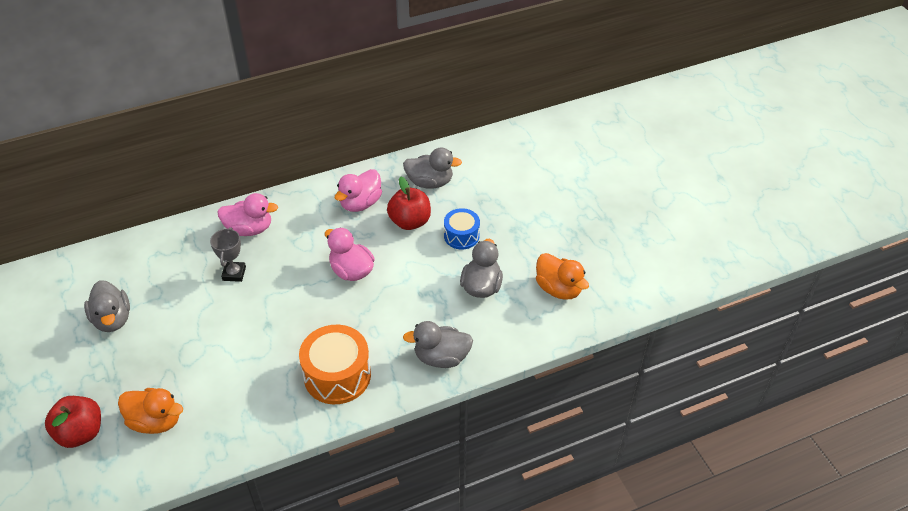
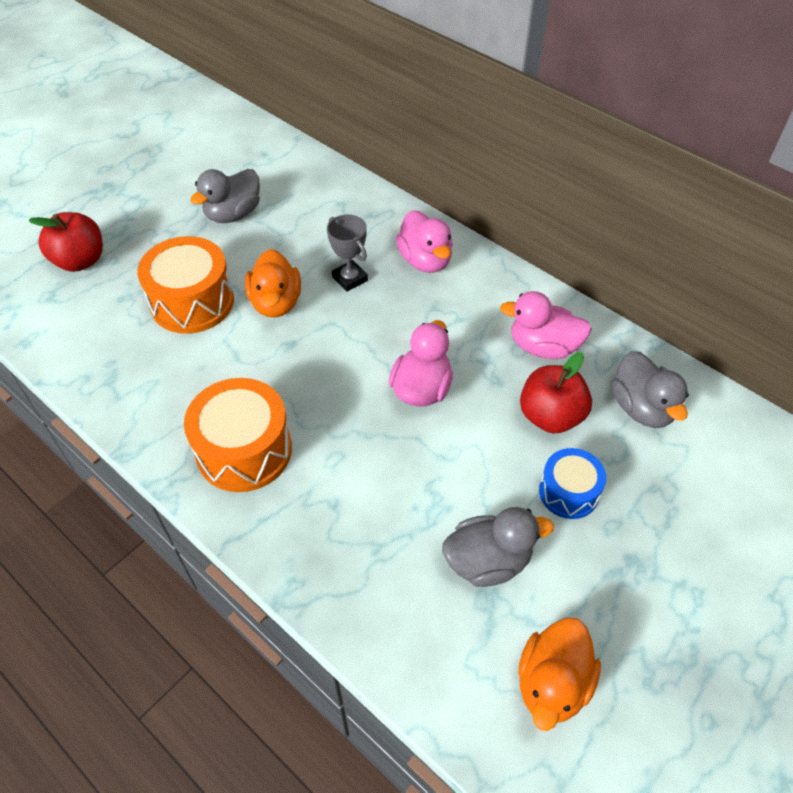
camera: 65 degrees right, 5 degrees up
(156, 421) = (114, 311): orange duck -> orange duck (276, 303)
(185, 369) = (192, 302): none -> orange drum
(234, 273) = (350, 278): grey trophy -> grey trophy turned 75 degrees clockwise
(441, 357) = (328, 562): grey duck -> none

